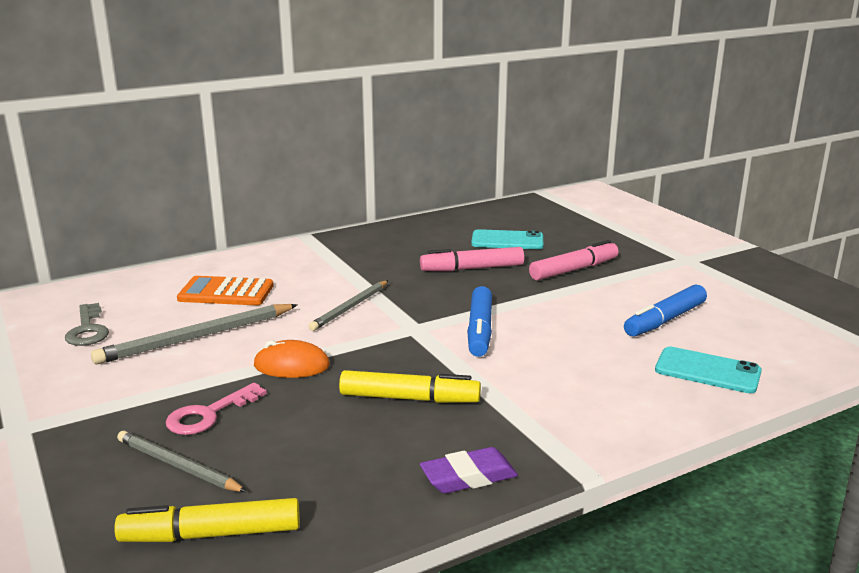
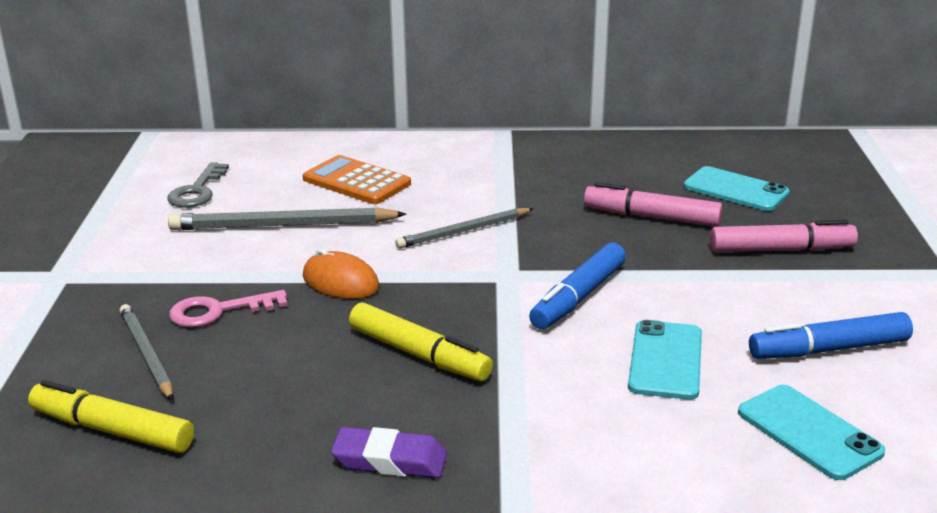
camera: 30 degrees right, 5 degrees up
(579, 354) = (665, 360): none -> turquoise phone

